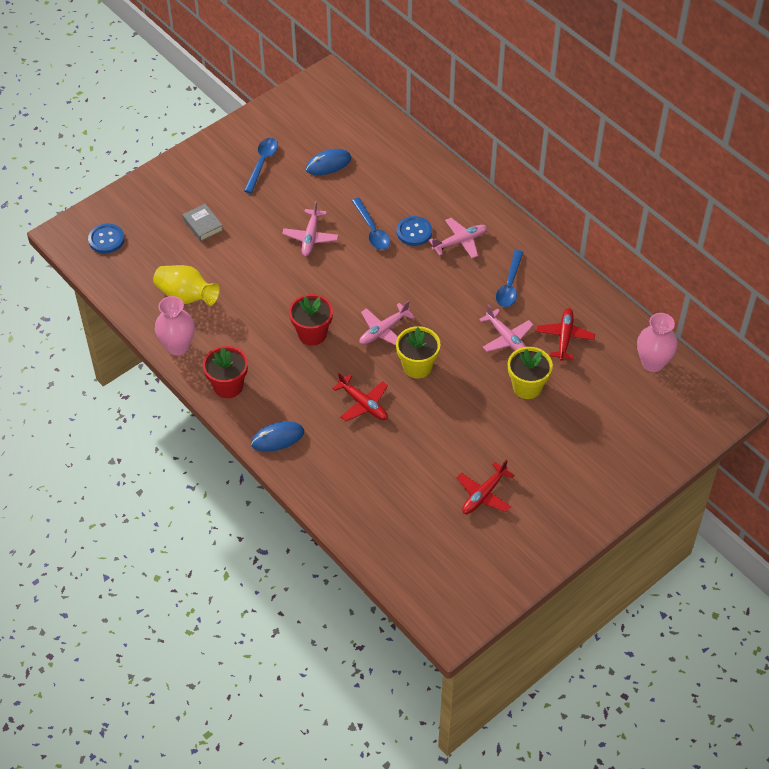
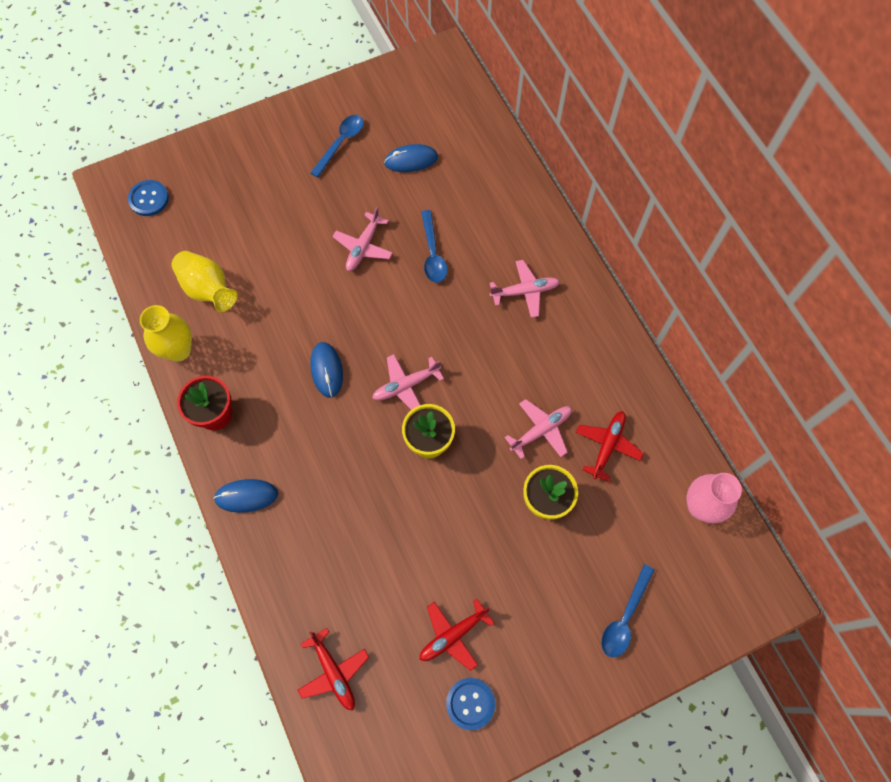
camera: 15 degrees right, 15 degrees up
(178, 346) = (178, 350): pink vase -> yellow vase
(203, 225) = (254, 205): grey book -> none
(312, 334) = (326, 370): red flower pot -> blue mouse
(363, 404) = (354, 476): red plane -> red plane (333, 672)
(414, 232) = (478, 267): blue button -> blue button (470, 703)
(506, 338) = (540, 430): pink plane -> pink plane turned 105 degrees counterclockwise
(509, 285) = (564, 361): blue spoon -> blue spoon (625, 617)

